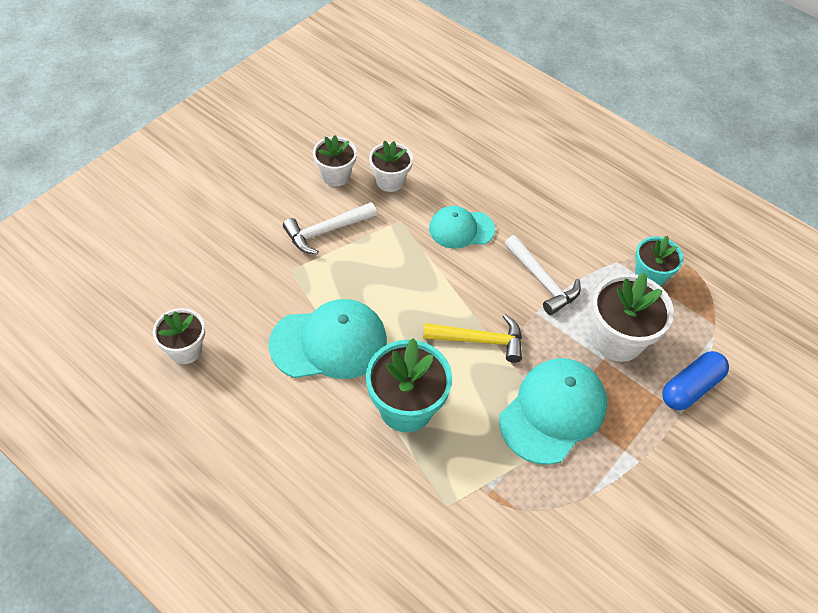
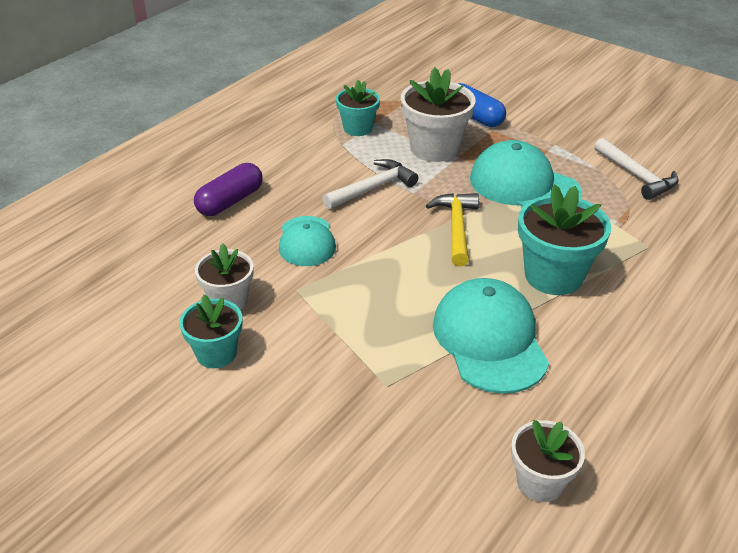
camera: 90 degrees left, 15 degrees down
(326, 231) = (317, 355): white hammer -> white hammer (637, 176)
(335, 175) = (216, 353): white flower pot -> turquoise flower pot
(517, 179) = (230, 201): none -> purple capsule

